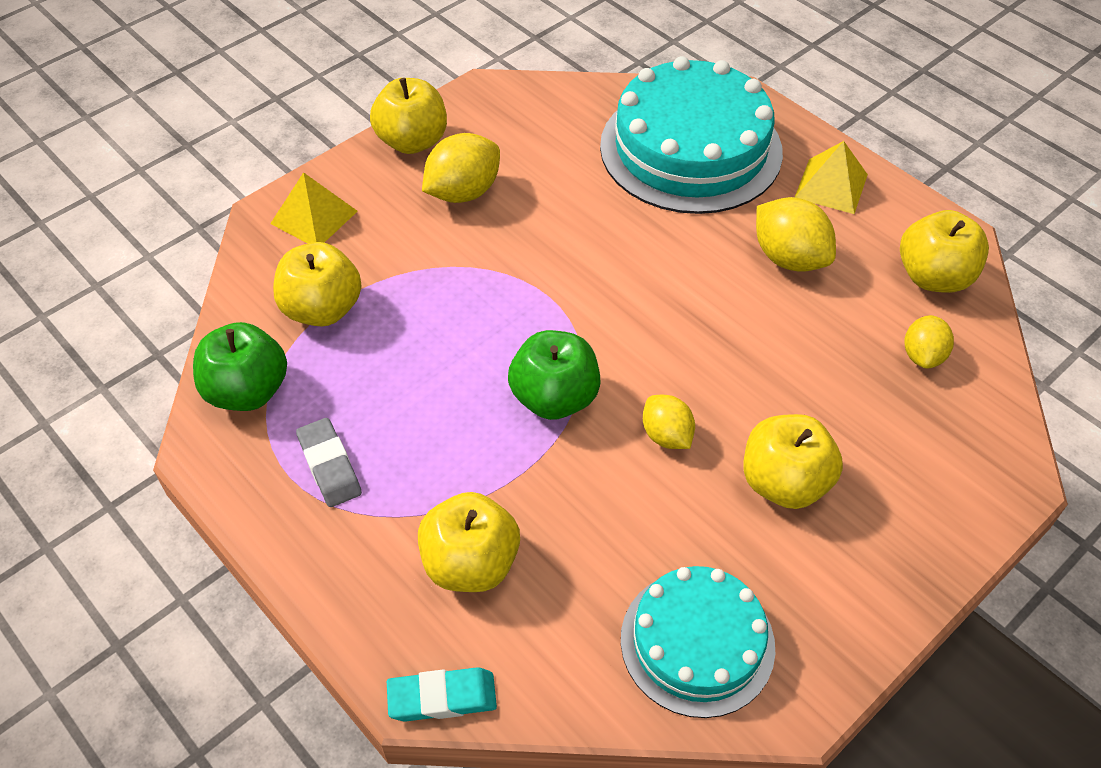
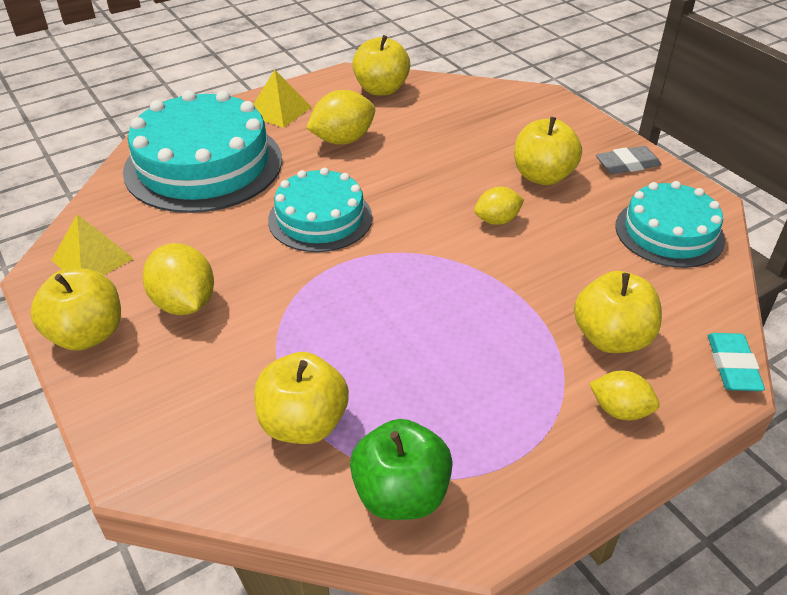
camera: 80 degrees left, 10 degrees down
(314, 217) = (161, 425): yellow pyramid -> yellow pyramid (92, 259)
(329, 466) = (506, 427): grey eraser -> grey eraser (627, 164)
(554, 398) = (451, 272): green apple -> none
(622, 266) = (320, 218): none -> turquoise cake
(922, 355) = (446, 106): yellow lemon -> yellow lemon (620, 410)

